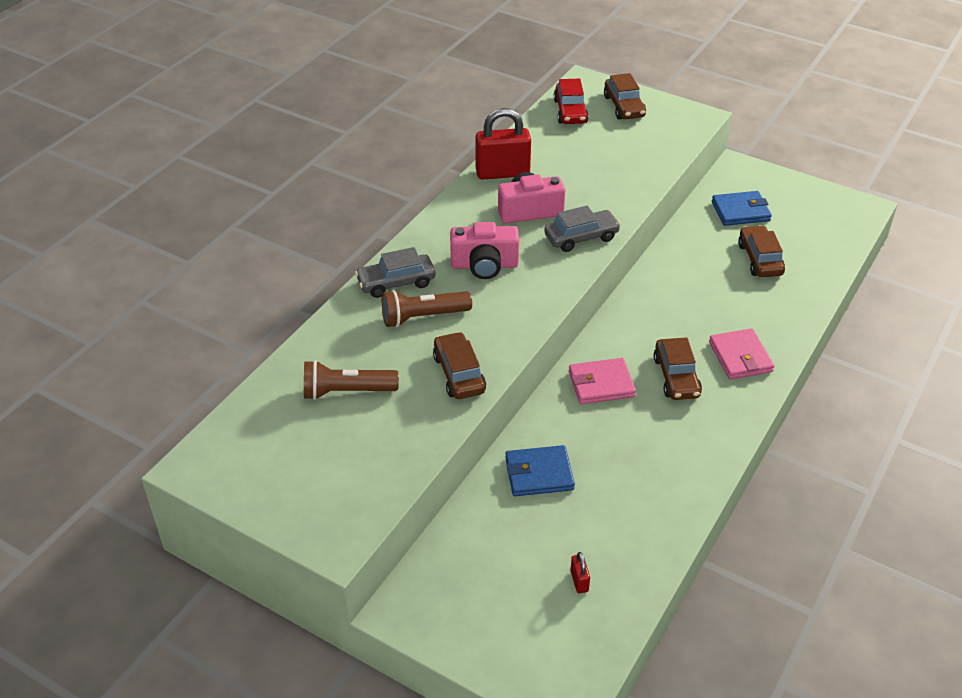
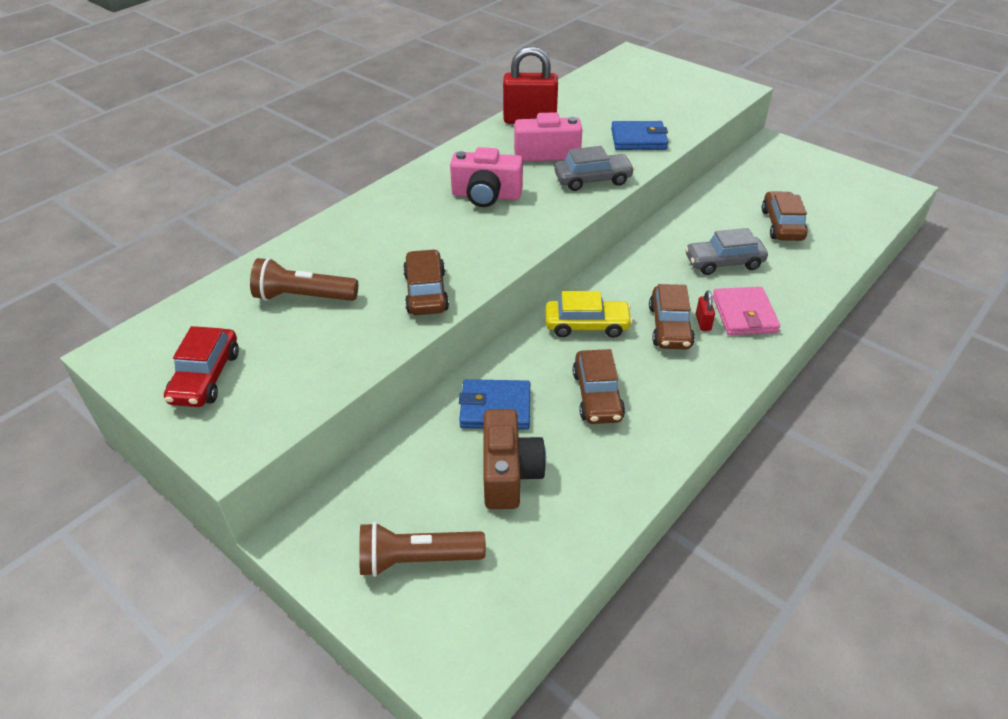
camera: 10 degrees right, 0 degrees up
(396, 282) = (392, 203): grey car -> grey car (723, 262)
(423, 317) = (408, 236): brown flashlight -> brown flashlight (417, 559)
(567, 531) = (509, 473): none -> brown camera
(570, 111) = (611, 76): red car -> red car (206, 377)
(579, 581) = (508, 531): red padlock -> red padlock (703, 322)
(601, 384) = (587, 325): pink wallet -> yellow car
(624, 106) = (665, 76): brown car -> brown car (597, 396)
(740, 211) = (769, 181): blue wallet -> blue wallet (638, 139)

